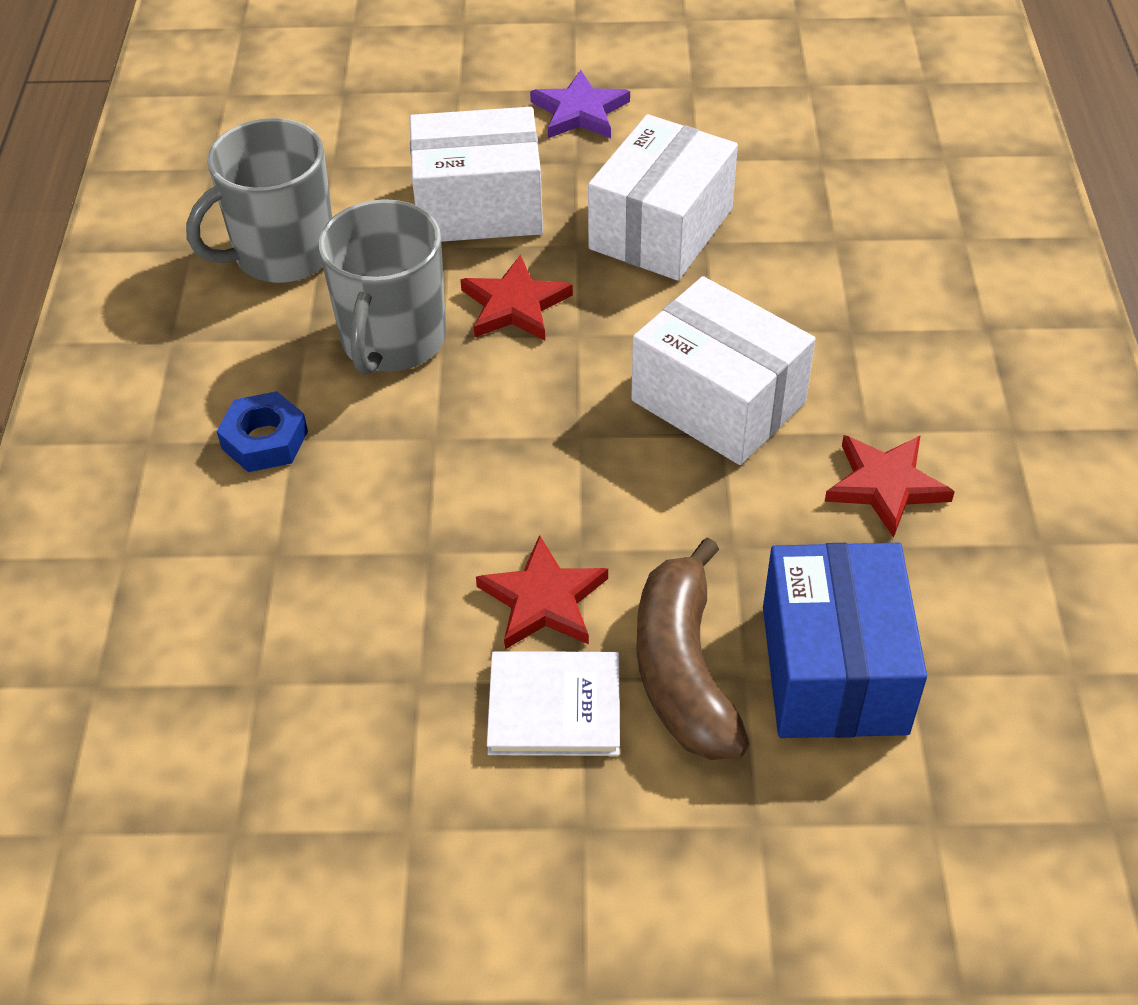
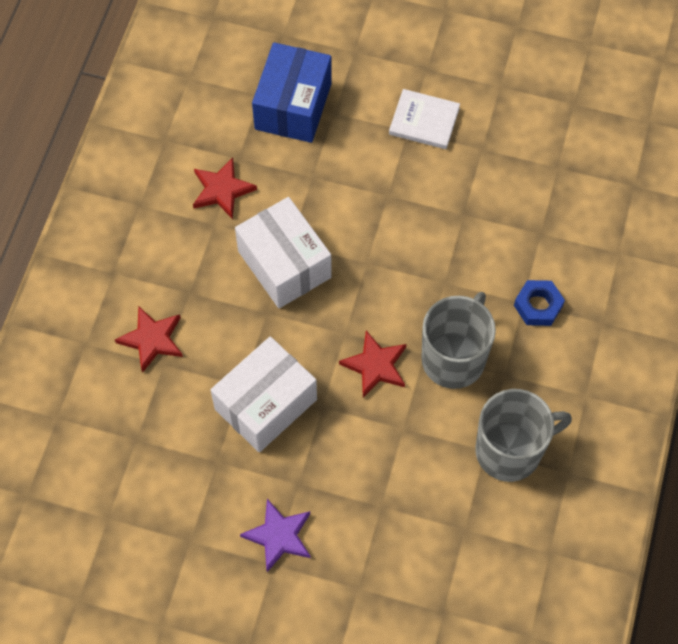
camera: 165 degrees left, 15 degrees up
(479, 207) = (375, 458): white box -> none
(543, 600) = (414, 173): red star -> red star (152, 339)
(683, 670) = (361, 123): brown banana -> none

